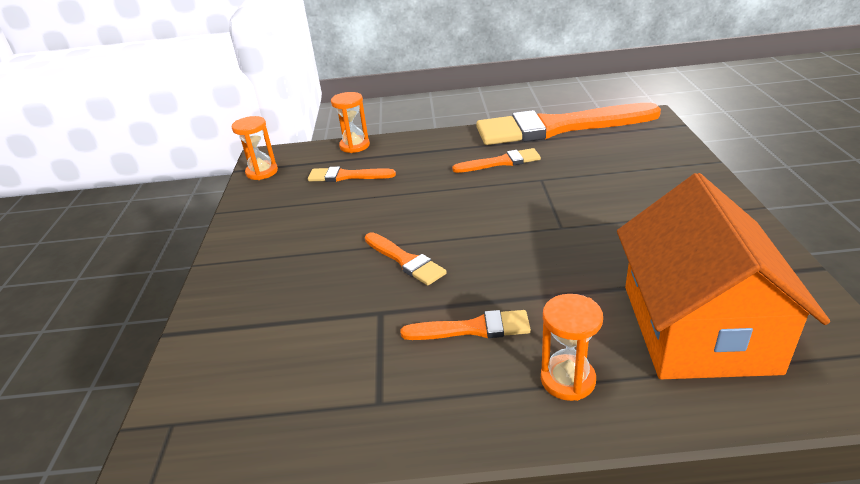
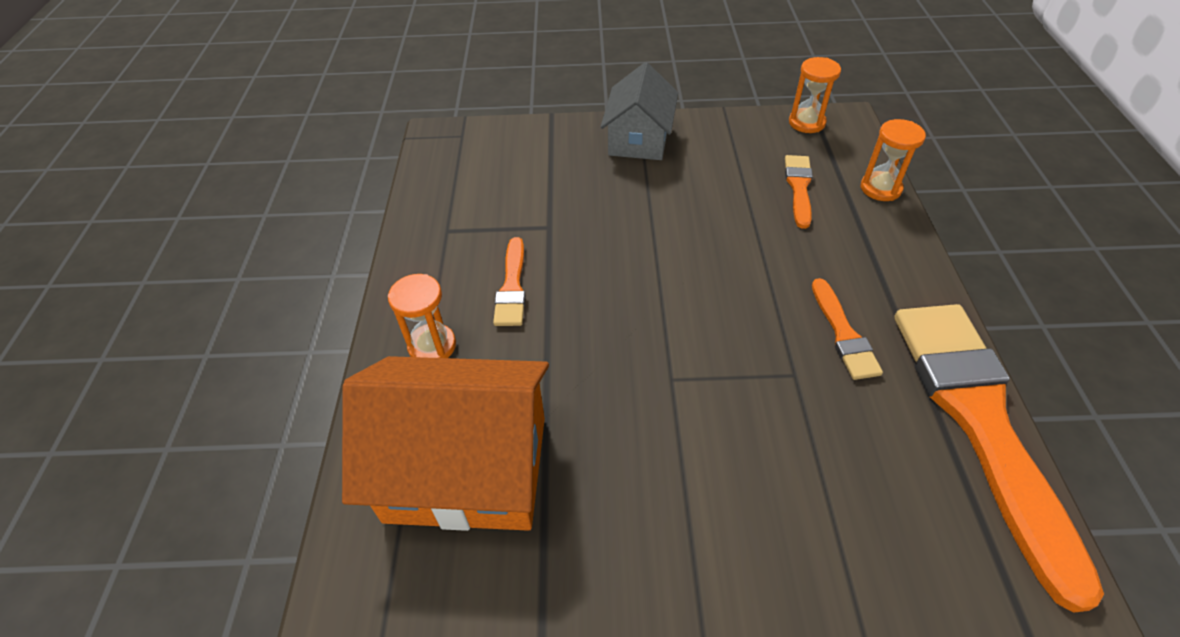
camera: 90 degrees right, 15 degrees up
(248, 260) = (639, 139): none -> grey house
(405, 260) = (623, 241): orange brush -> none

